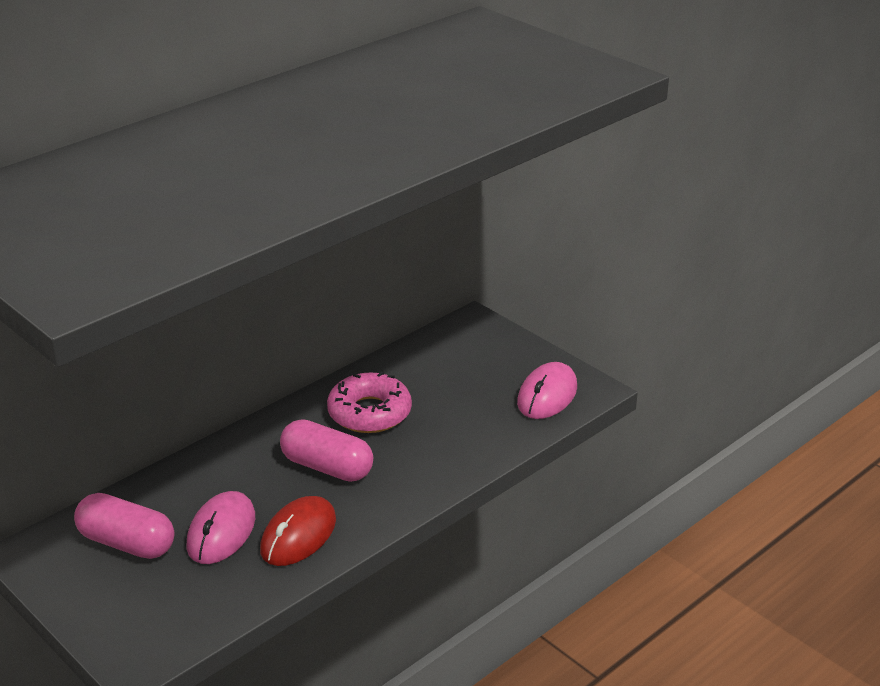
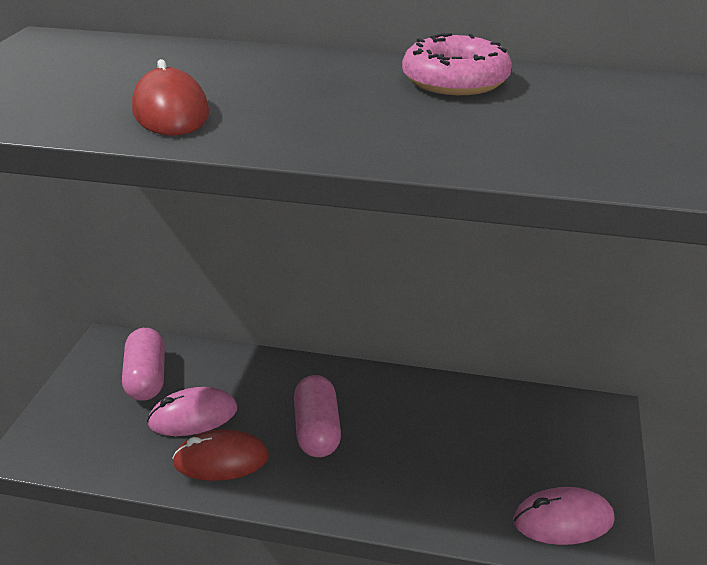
camera: 55 degrees right, 0 degrees up
(256, 191) = (170, 112): none -> red mouse
(369, 413) = (409, 417): pink donut -> pink donut (455, 80)

